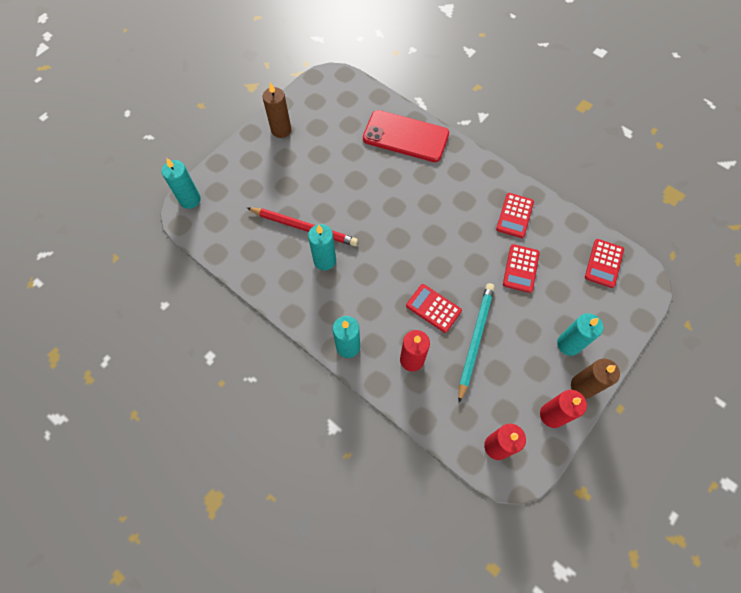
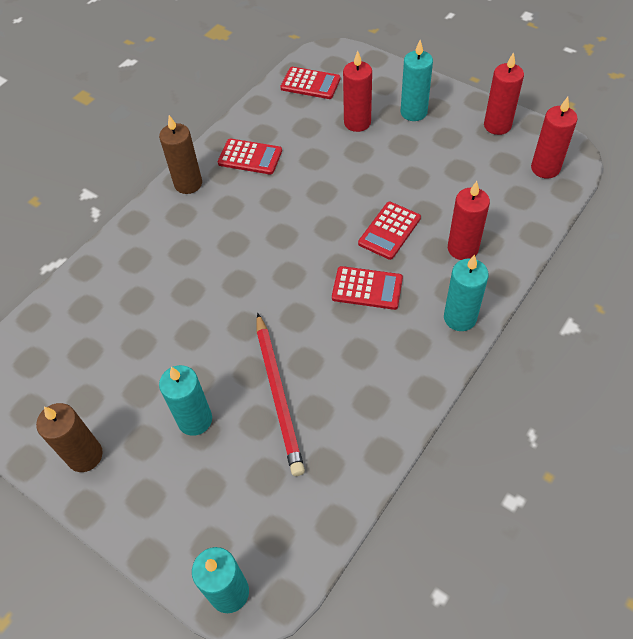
camera: 90 degrees left, 10 degrees down
(304, 227) = (279, 394): red pencil -> red pencil turned 150 degrees clockwise
(324, 260) = (333, 360): turquoise candle -> turquoise candle (195, 420)
(405, 136) = (116, 277): red phone -> none
(475, 340) = (424, 190): turquoise pencil -> none
(520, 268) = (324, 151): red calculator -> red calculator (367, 288)
(554, 296) = (357, 122): none -> red candle
(582, 386) = (459, 102): brown candle -> brown candle (188, 184)

